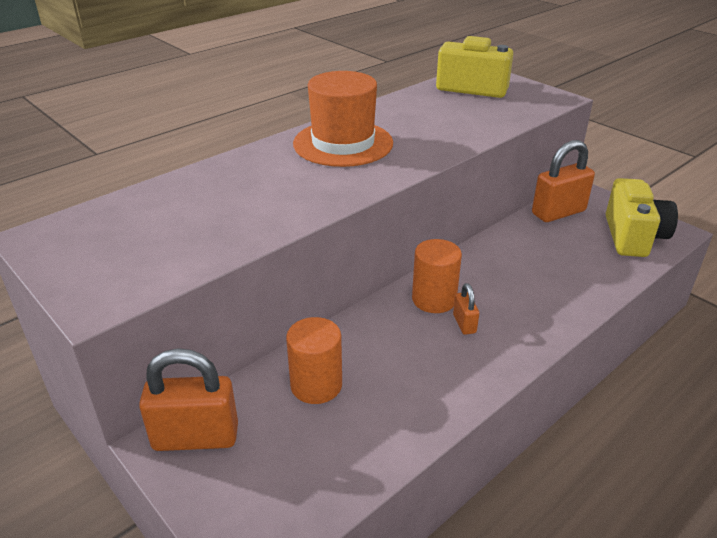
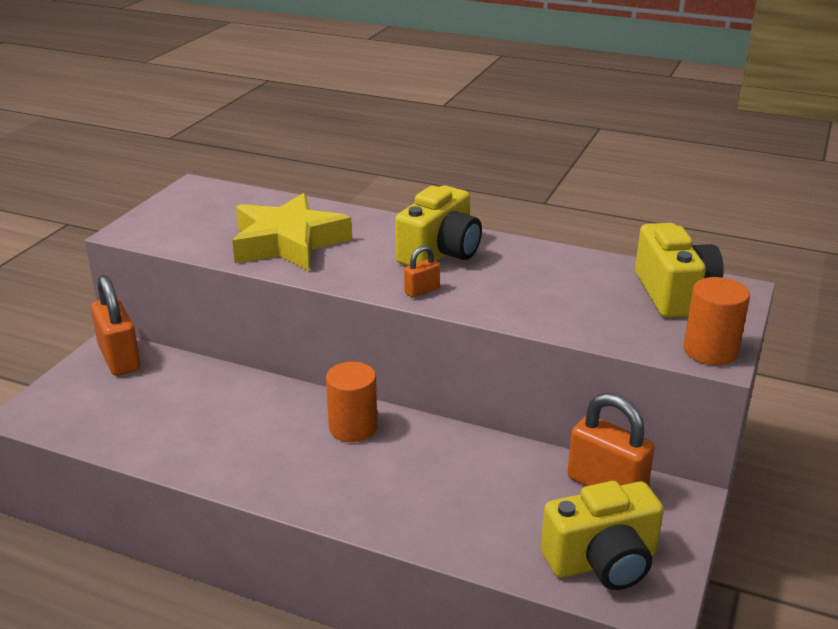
camera: 65 degrees right, 5 degrees down
(248, 205) = (288, 243): none -> yellow star
(316, 385) = (197, 394): orange cylinder -> orange cylinder (710, 351)
(343, 143) = (440, 253): orange hat -> yellow camera
(464, 324) = (325, 455): orange padlock -> orange padlock (422, 291)

